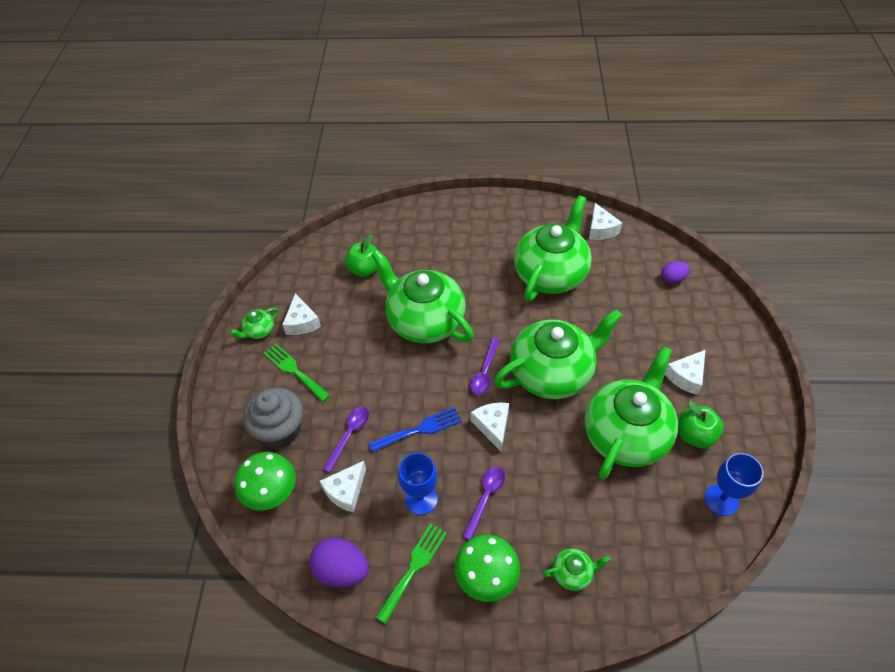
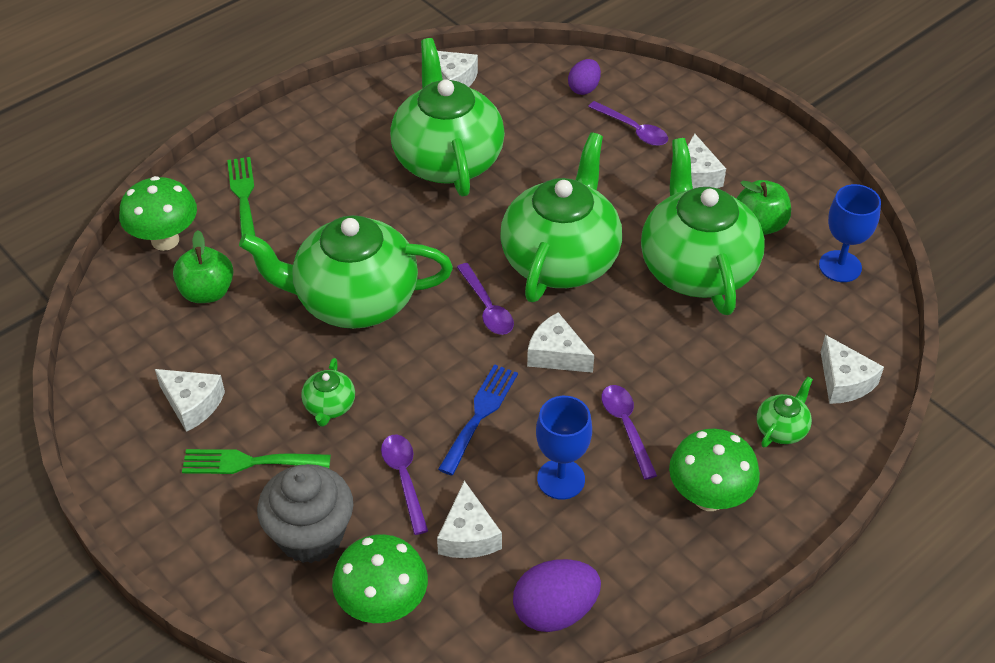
camera: 45 degrees left, 5 degrees down
(259, 331) = (142, 452): green teapot -> green teapot (329, 406)
(374, 230) = (165, 240): none -> green mushroom
(414, 568) = (628, 547): green fork -> green fork (243, 196)
(644, 576) = (844, 381): none -> white cheese
(676, 323) = (633, 130): none -> purple spoon

